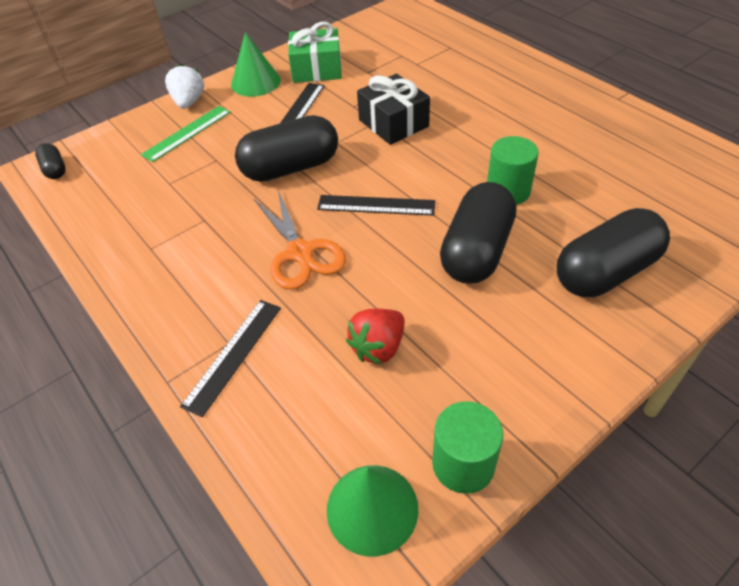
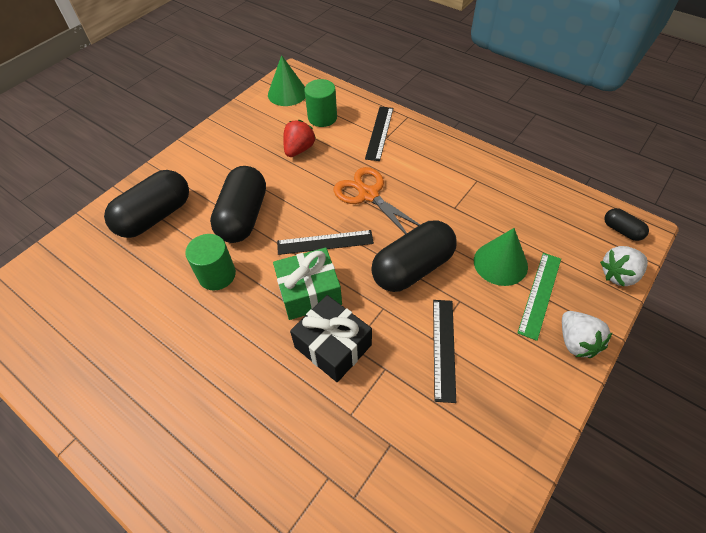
camera: 165 degrees right, 5 degrees up
(104, 137) = (618, 275): none -> white strawberry
(255, 82) = (523, 394): green cone -> green cone (500, 263)
(317, 69) = (460, 438): green gift -> green gift (309, 292)
(463, 464) = (249, 112): green cylinder -> green cylinder (322, 117)

